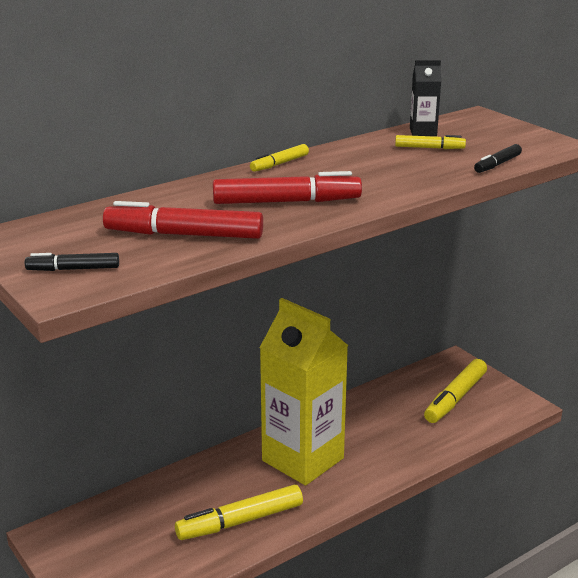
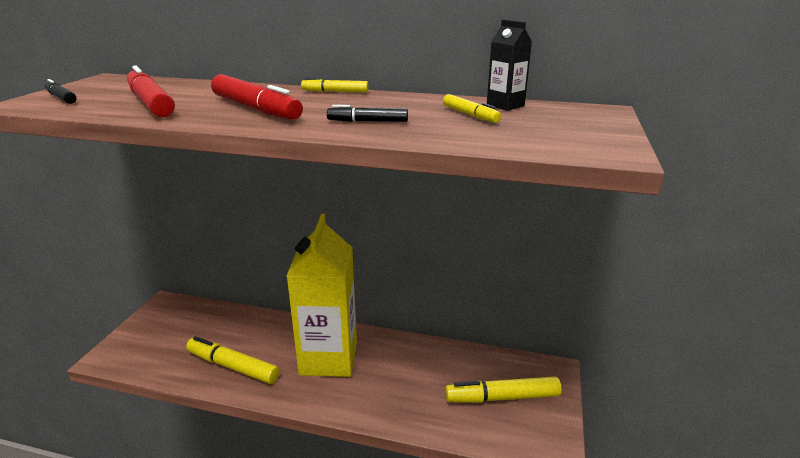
camera: 50 degrees right, 0 degrees up
(497, 164) = (485, 142): black marker -> black marker (368, 121)

